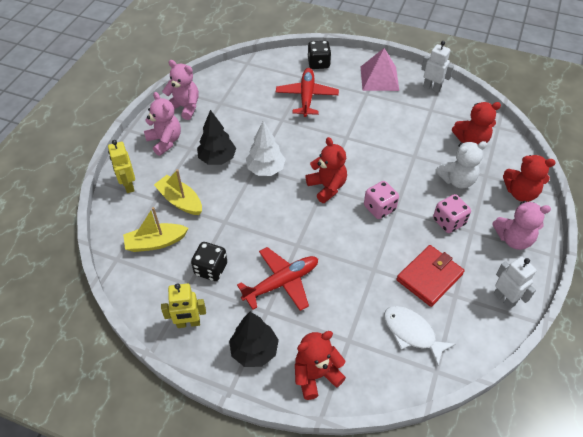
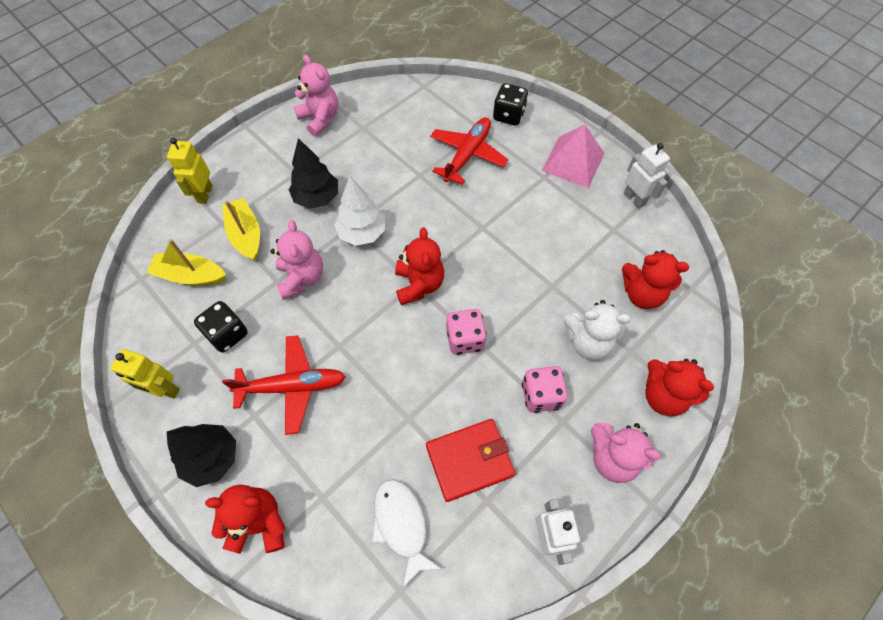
camera: 25 degrees right, 10 degrees up
(165, 141) = (274, 154): pink teddy bear -> pink teddy bear (302, 278)

